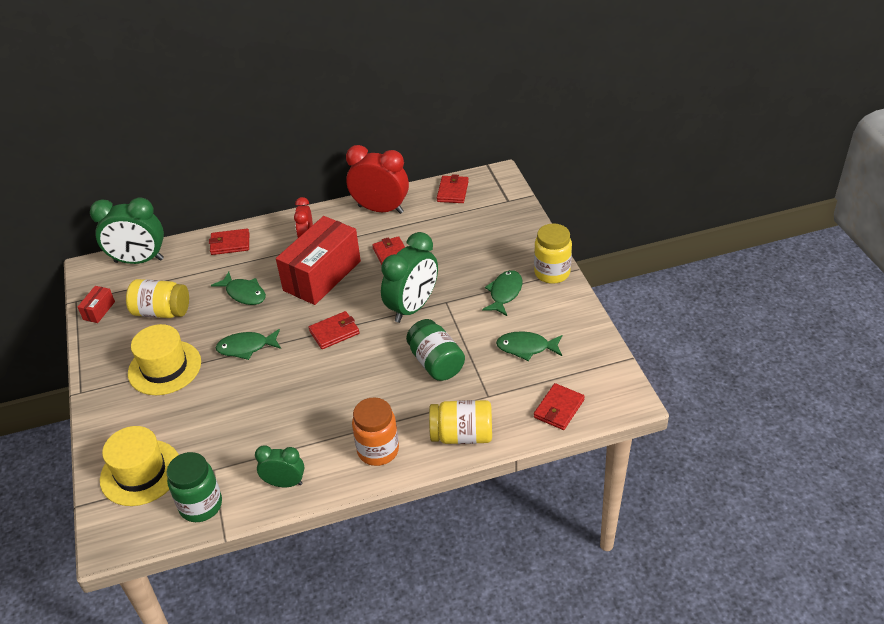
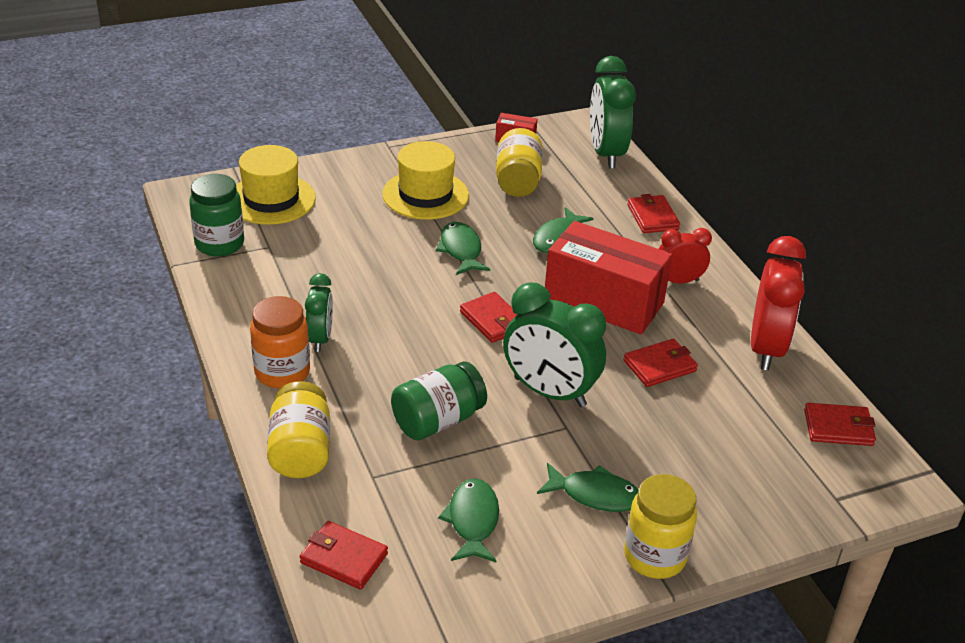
camera: 80 degrees right, 5 degrees down
(284, 483) = (241, 300): green clock -> green clock (320, 338)

